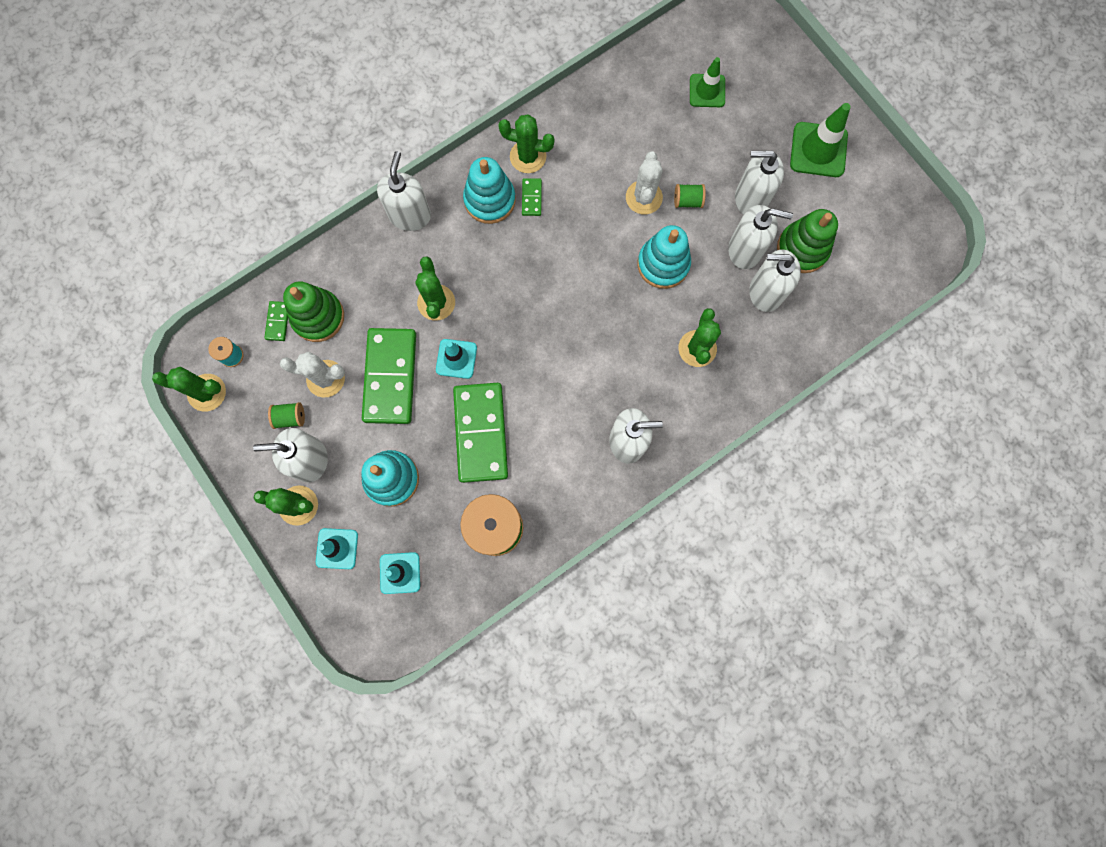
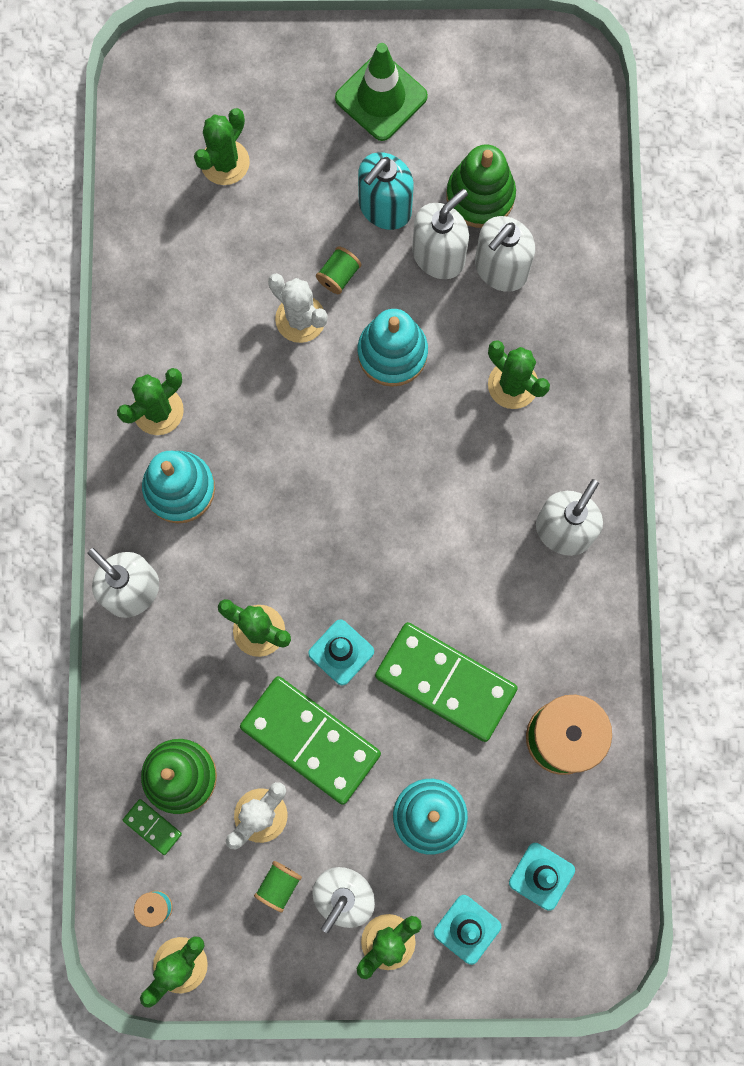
camera: 55 degrees left, 0 degrees up
(531, 198) = (211, 441): green domino -> none
(707, 91) = (225, 162): green traffic cone -> green cactus
(750, 198) = (384, 208): white soap dispenser -> turquoise soap dispenser

